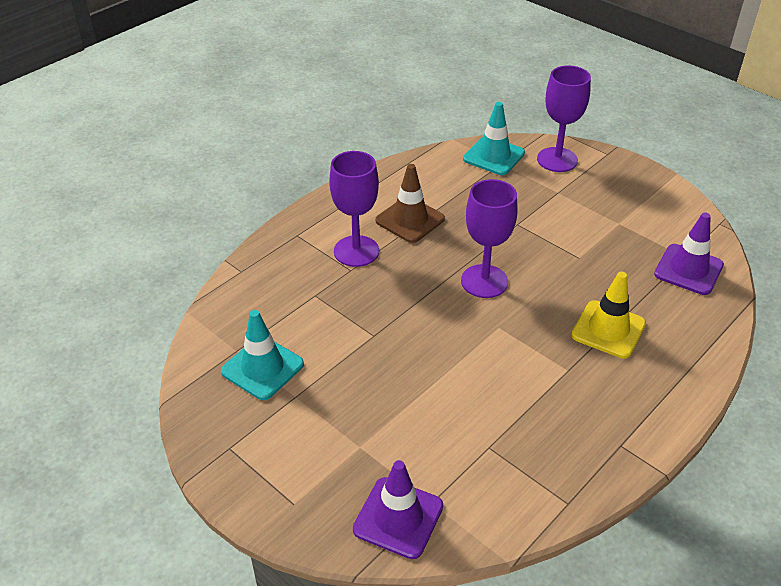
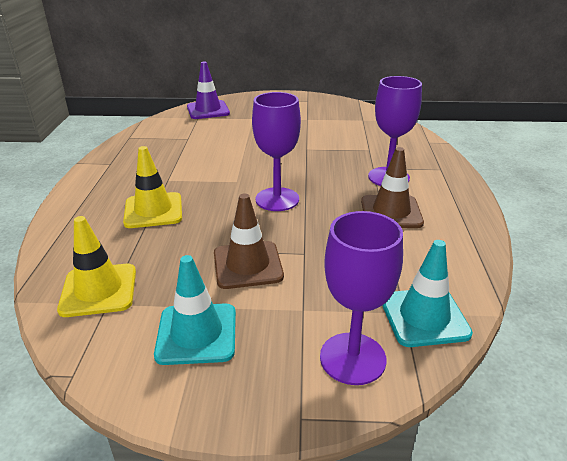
camera: 140 degrees right, 10 degrees down
(262, 368) = (339, 120): turquoise traffic cone -> turquoise traffic cone (197, 334)
(567, 235) = (247, 265): none -> brown traffic cone
(688, 270) = (99, 290): purple traffic cone -> yellow traffic cone

